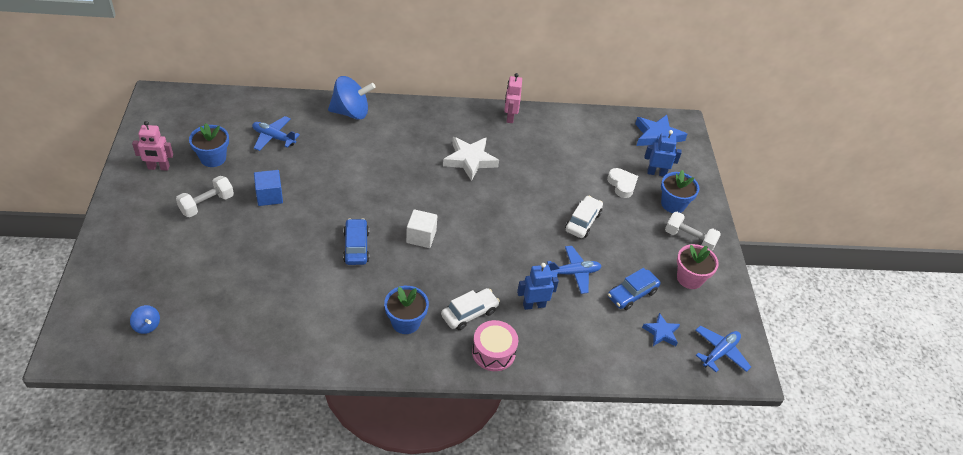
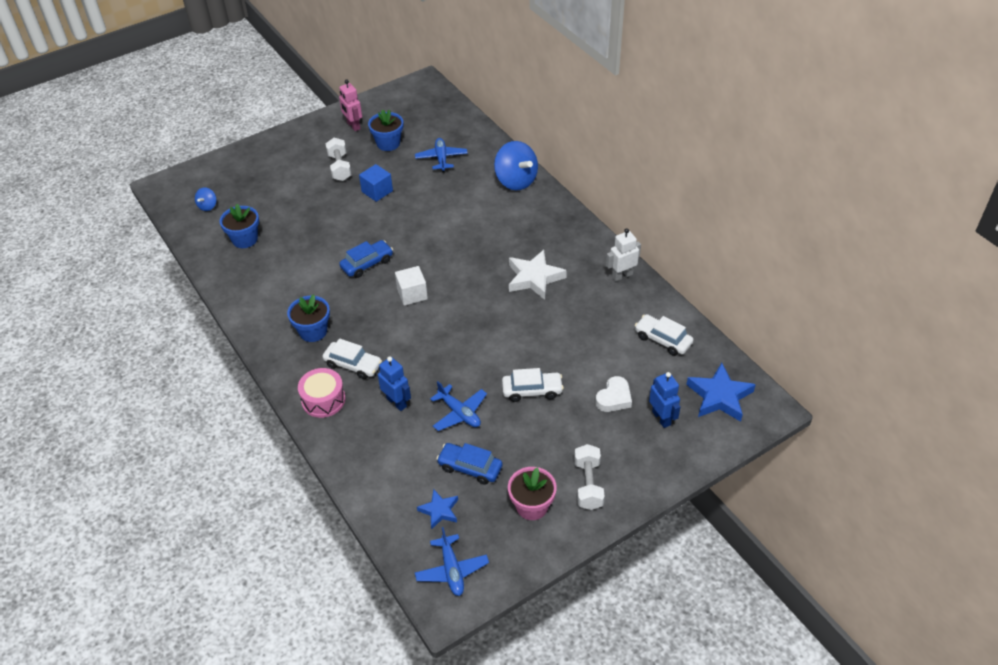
camera: 65 degrees right, 0 degrees up
(207, 204) = (339, 167): white dumbbell -> white dumbbell turned 60 degrees clockwise
(510, 117) = (622, 275): pink robot -> white robot
(588, 133) = (663, 340): none -> white car
(673, 204) = (627, 451): blue flower pot -> blue flower pot (245, 239)
(720, 352) = (452, 570): blue plane -> blue plane turned 60 degrees clockwise

